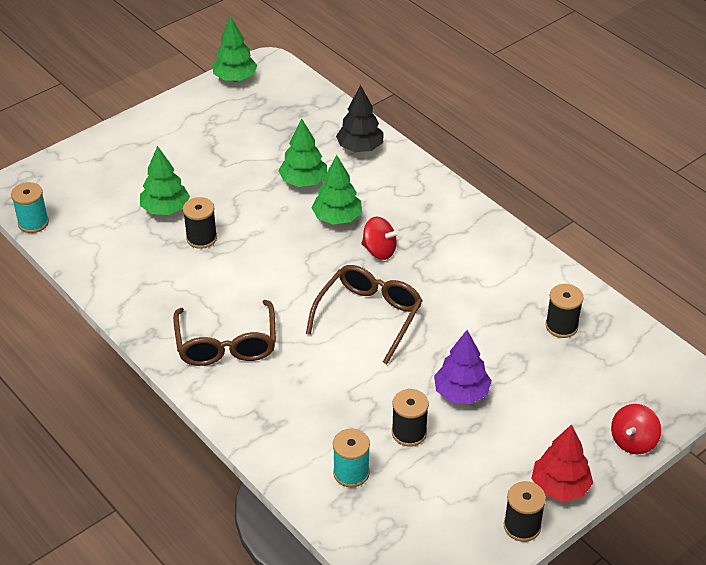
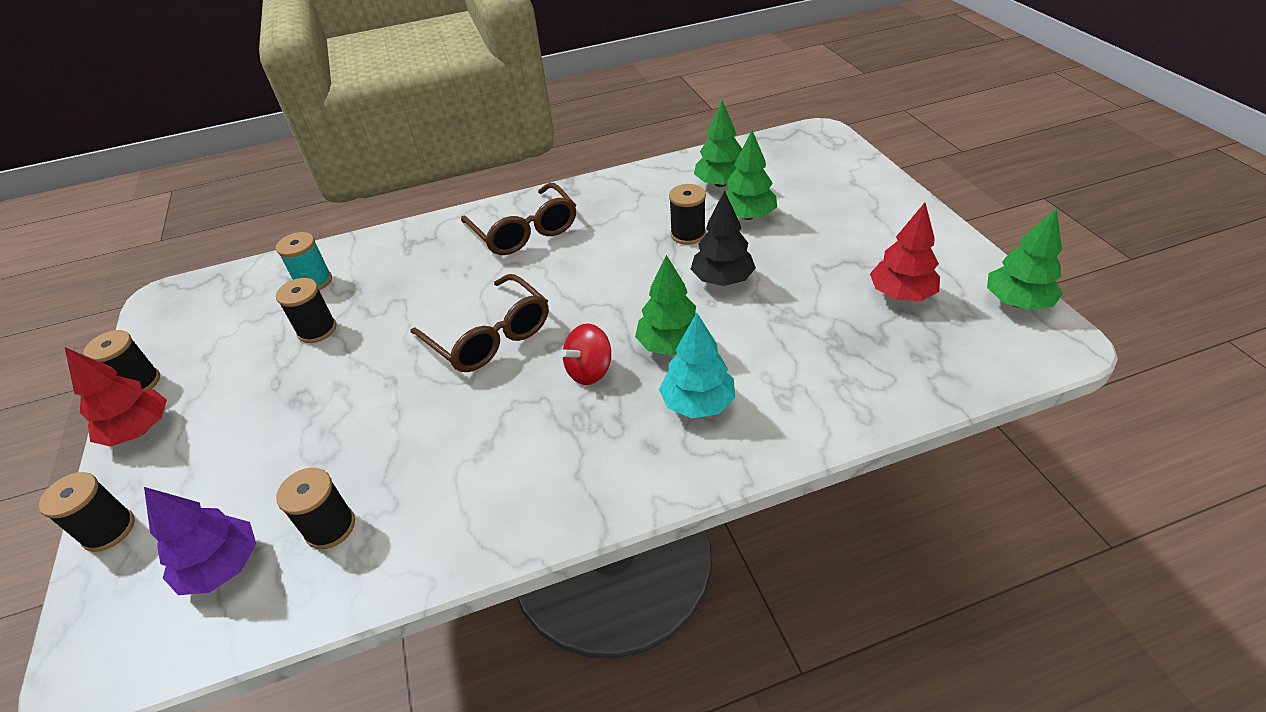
camera: 115 degrees right, 0 degrees up
(33, 223) = (760, 141): turquoise spool -> none
(226, 345) = (525, 231): brown glasses -> brown glasses turned 135 degrees counterclockwise
(243, 123) = (901, 294): none -> red tree
(303, 181) = (757, 328): green tree -> green tree (720, 184)
(360, 148) = (815, 401): black tree -> black tree (722, 279)
(384, 194) = (697, 403): none -> turquoise tree
(461, 393) = (324, 385): purple tree -> purple tree (222, 567)
(633, 441) = (109, 530): red spinning top -> black spool

